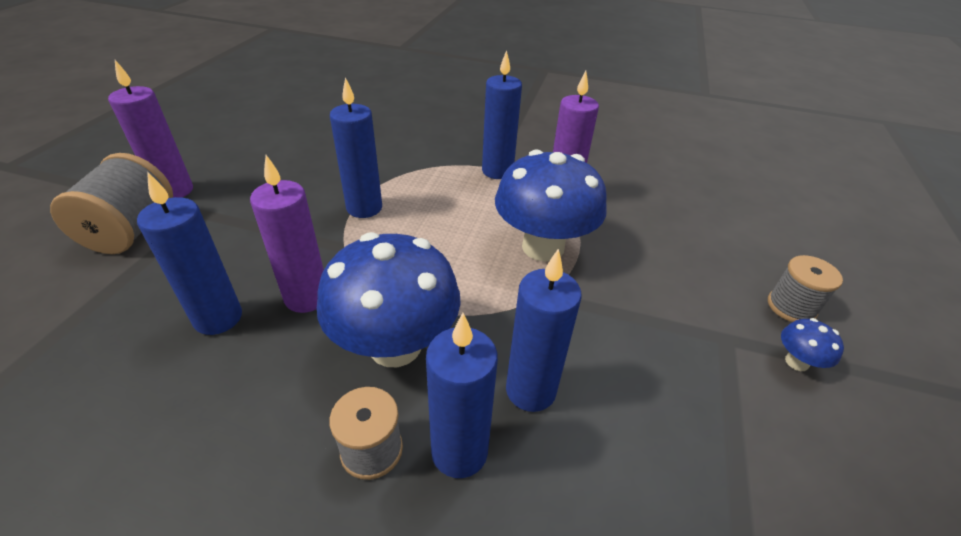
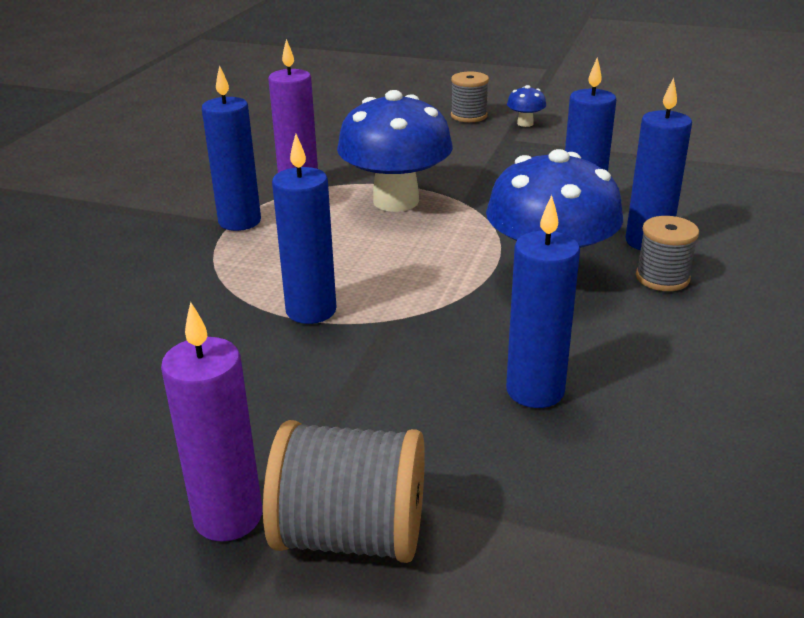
camera: 85 degrees left, 10 degrees down
(307, 297) = (490, 333): purple candle -> none

